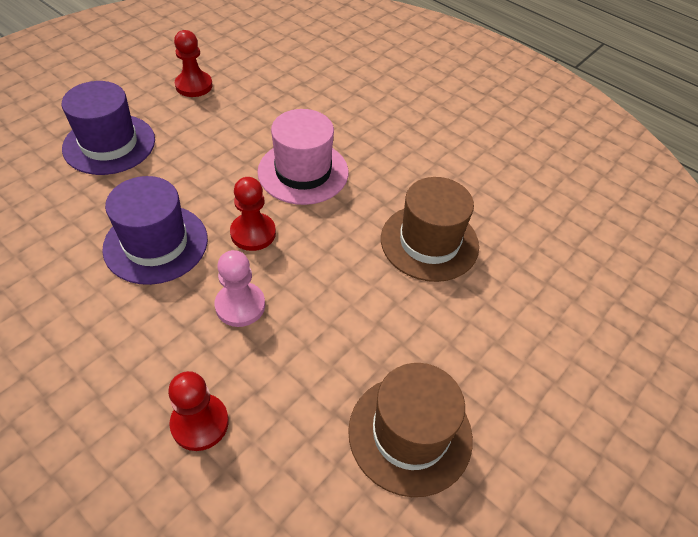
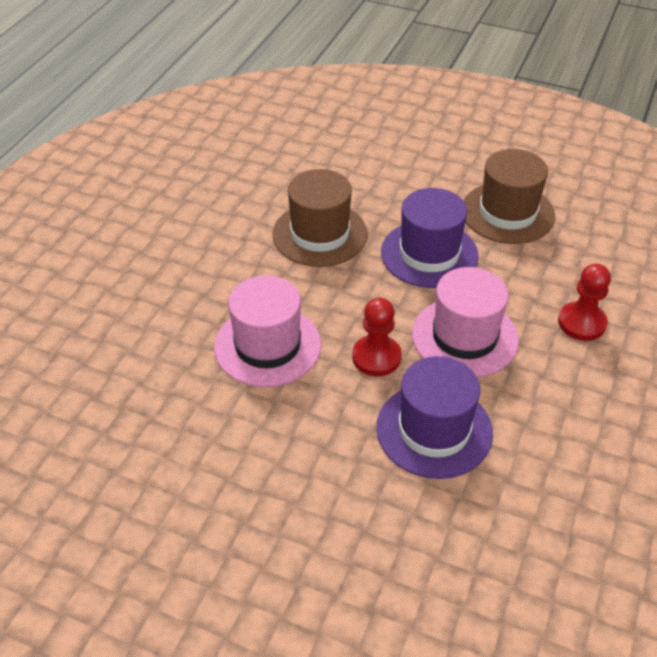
camera: 105 degrees left, 5 degrees down
(109, 144) = (305, 558): purple hat -> purple hat (429, 254)
(194, 85) = (140, 517): red pawn -> none
(240, 305) = (464, 337): pink pawn -> pink hat

